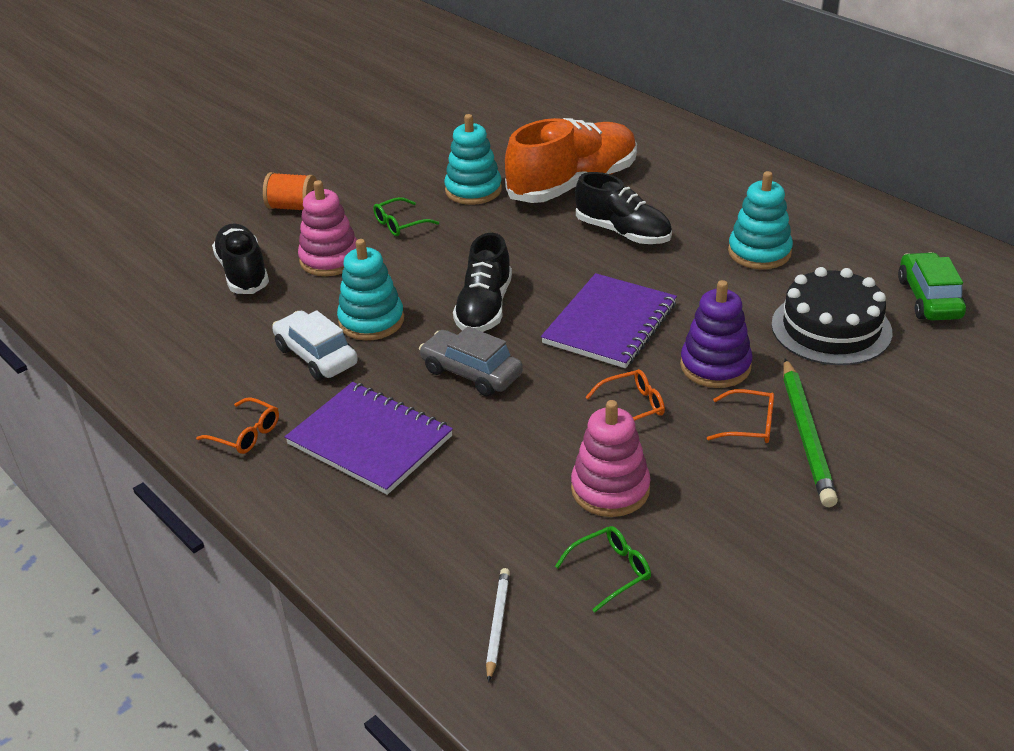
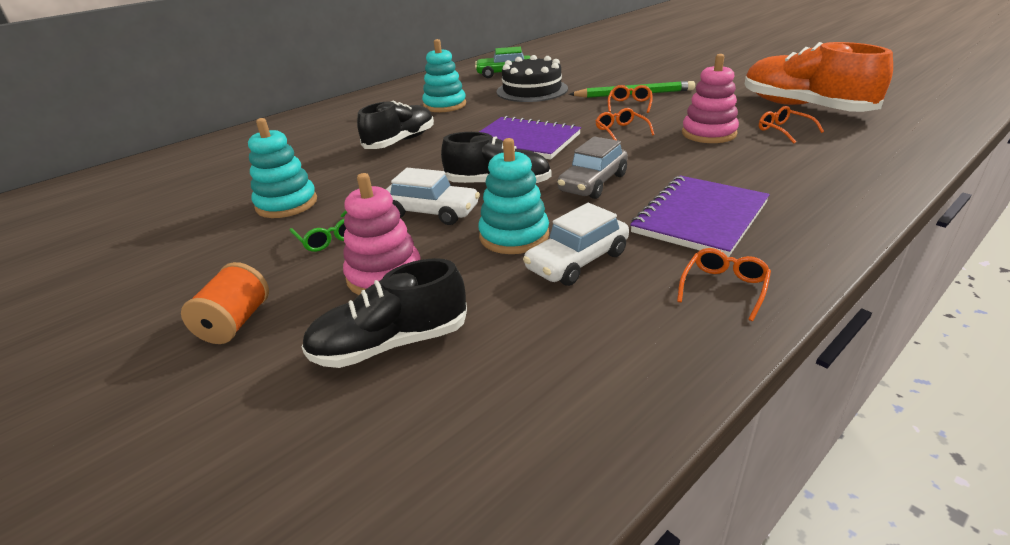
camera: 90 degrees left, 5 degrees down
(433, 271) = (431, 212): none -> white car
(497, 624) = (861, 156): white pencil -> none
(573, 184) = (311, 161): orange shoe -> orange shoe (804, 107)
(610, 571) = (784, 130): green glasses -> orange glasses
(715, 366) = (572, 113): purple stacking toy -> none

